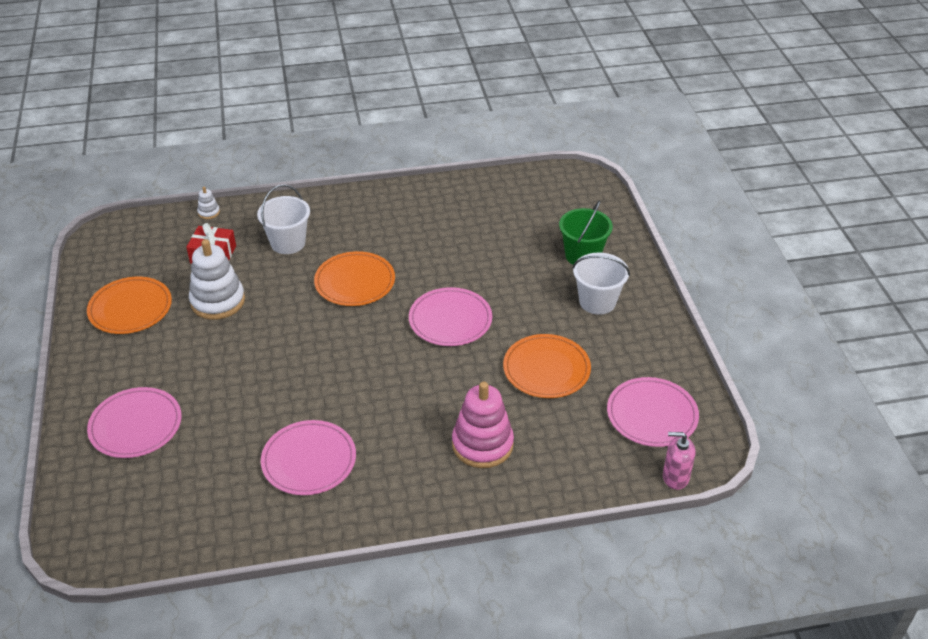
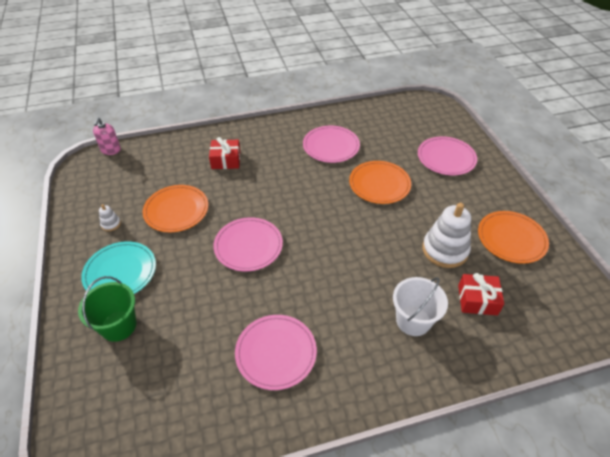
camera: 175 degrees right, 5 degrees up
(209, 212) = (515, 358): white stacking toy -> white stacking toy (111, 224)
(355, 282) = (335, 278): orange plate -> orange plate (379, 184)
(482, 444) = (226, 160): pink stacking toy -> red gift
(597, 301) = (120, 272): white bucket -> turquoise plate
(652, 415) = (110, 184): pink plate -> pink plate (276, 353)
(675, 477) = (111, 150): pink soap dispenser -> pink soap dispenser turned 90 degrees clockwise

